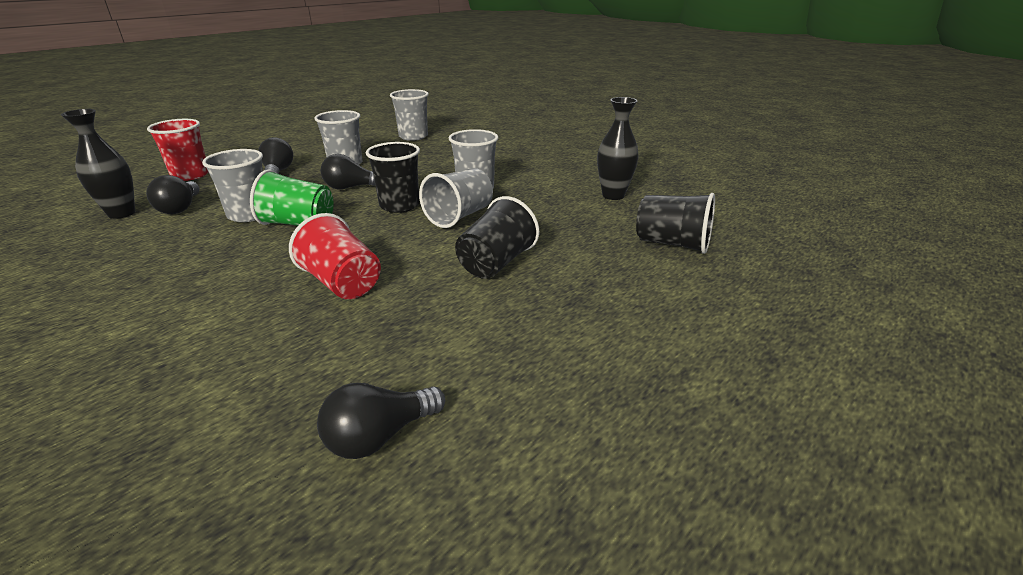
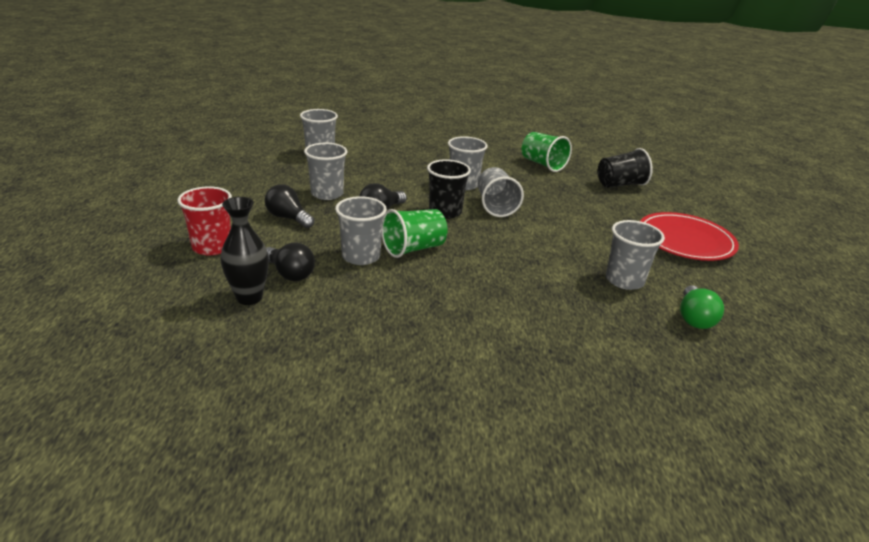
camera: 45 degrees left, 0 degrees up
(342, 283) = (529, 269): red cup -> none
(379, 436) = (694, 318): black light bulb -> green light bulb
(409, 343) = (624, 280): none -> grey cup
(496, 263) = (573, 226): black cup -> none
(613, 195) = (542, 164): black vase -> green cup
(613, 340) = (685, 241): none -> red plate

